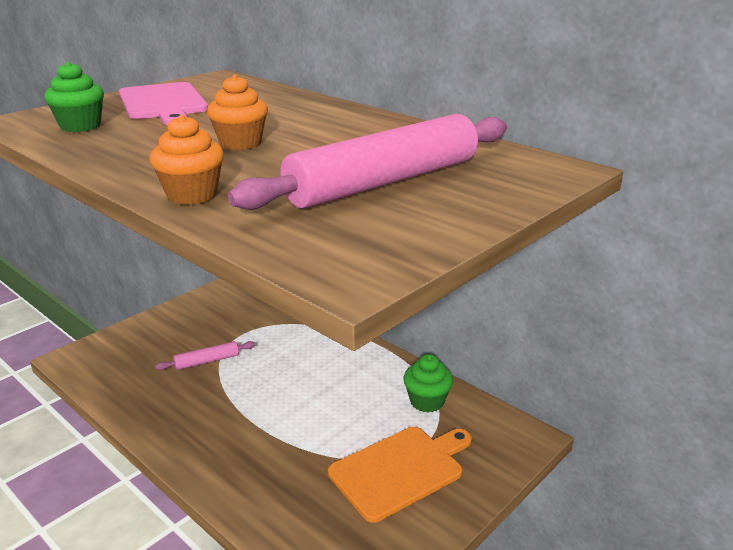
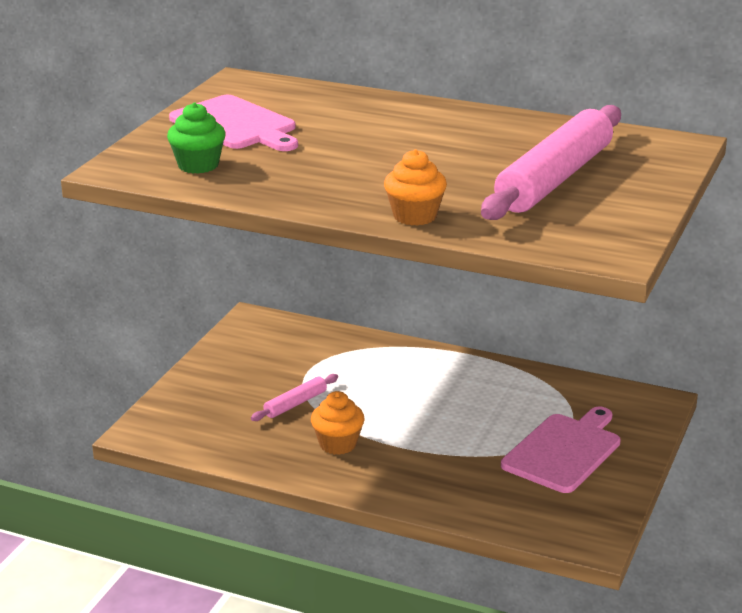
camera: 20 degrees left, 0 degrees up
(240, 143) = (383, 160): orange cupcake -> orange cupcake (338, 444)
(400, 470) = (564, 451): orange cutting board -> pink cutting board
(427, 401) = (548, 392): green cupcake -> none

